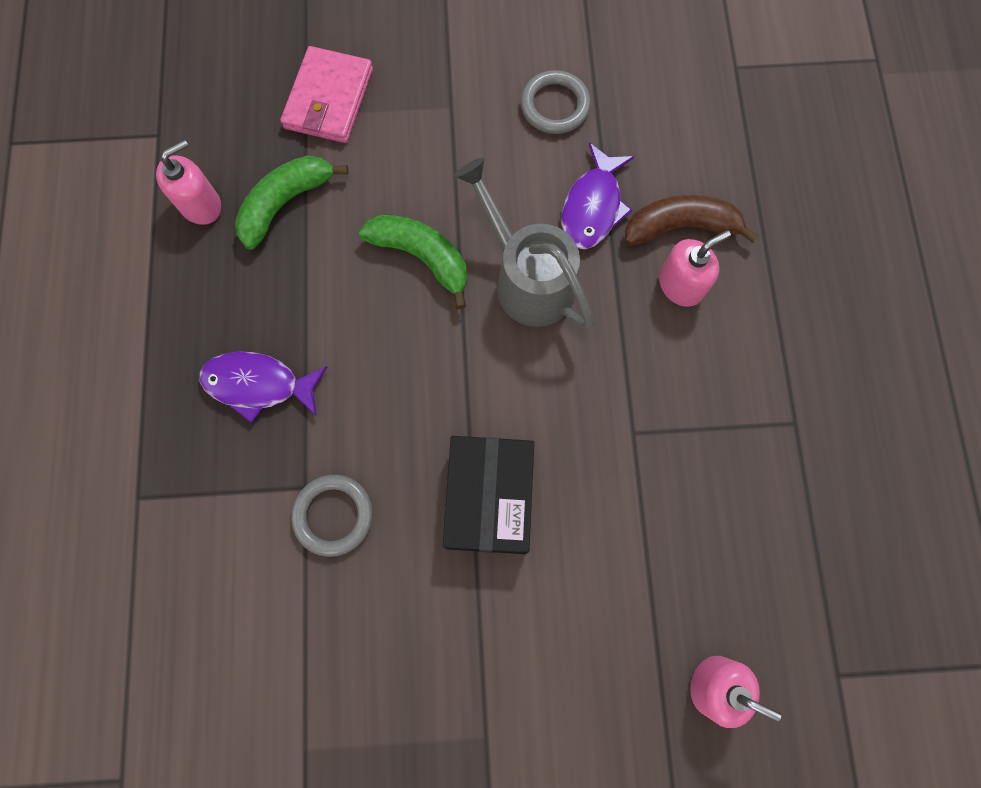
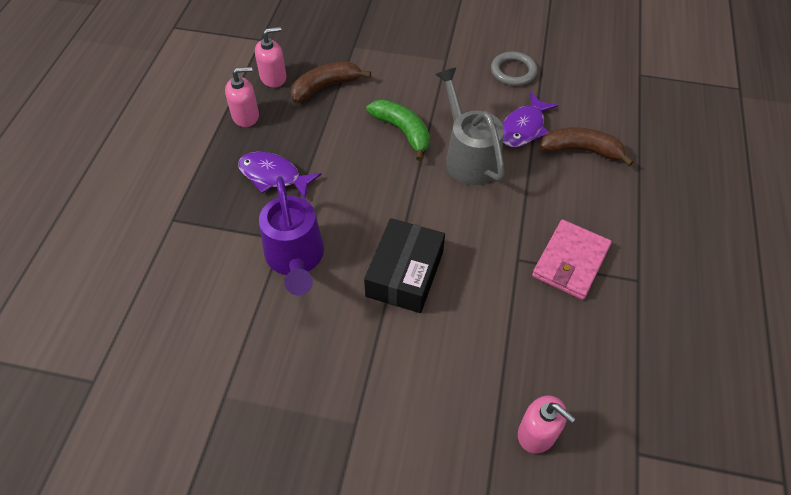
camera: 15 degrees right, 20 degrees down
(285, 203) = (325, 87): green banana -> brown banana
(329, 99) = (370, 42): pink wallet -> pink wallet (570, 262)
(333, 515) = (295, 259): grey ring -> purple watering can
(680, 285) = (573, 182): pink soap dispenser -> pink soap dispenser (246, 116)

